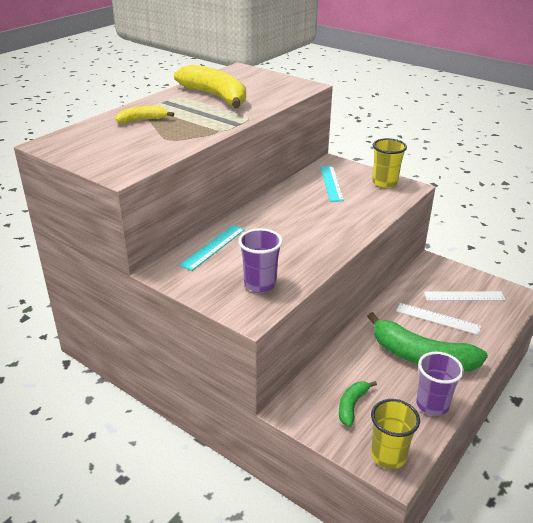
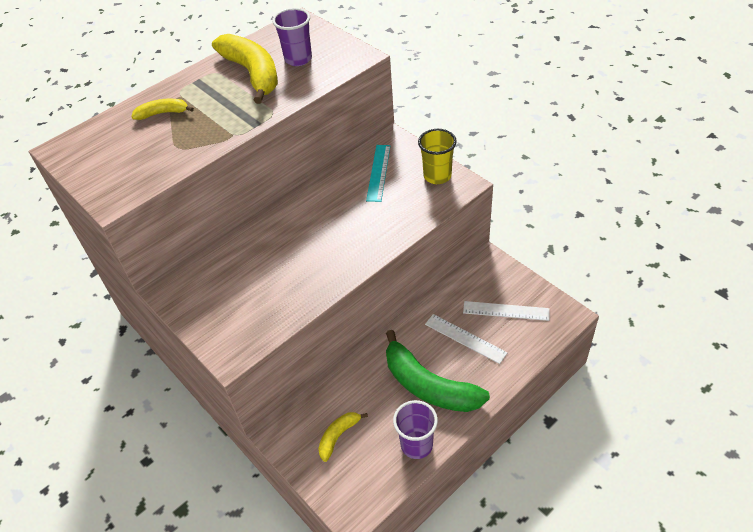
camera: 15 degrees right, 15 degrees up
(213, 247) = (224, 259): turquoise ruler -> none
(260, 284) = (253, 315): purple cup -> purple cup (298, 59)
(352, 406) = (338, 436): green banana -> yellow banana
(388, 456) = (352, 497): yellow cup -> none

